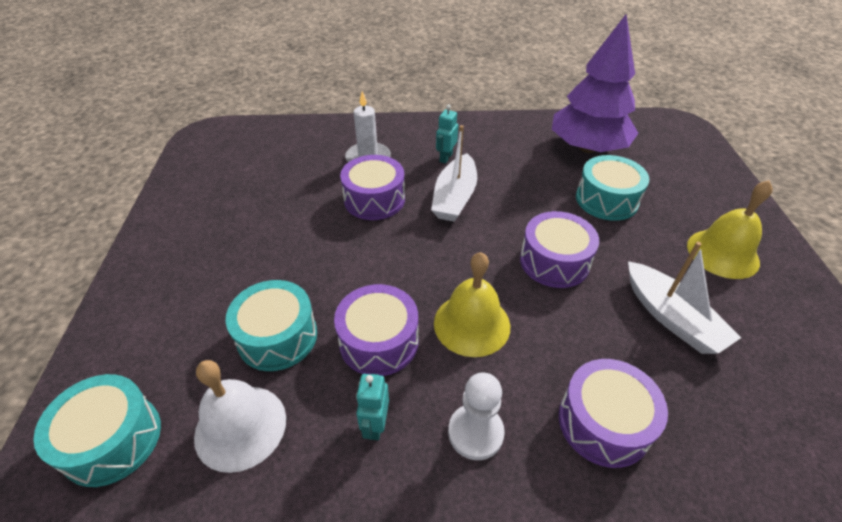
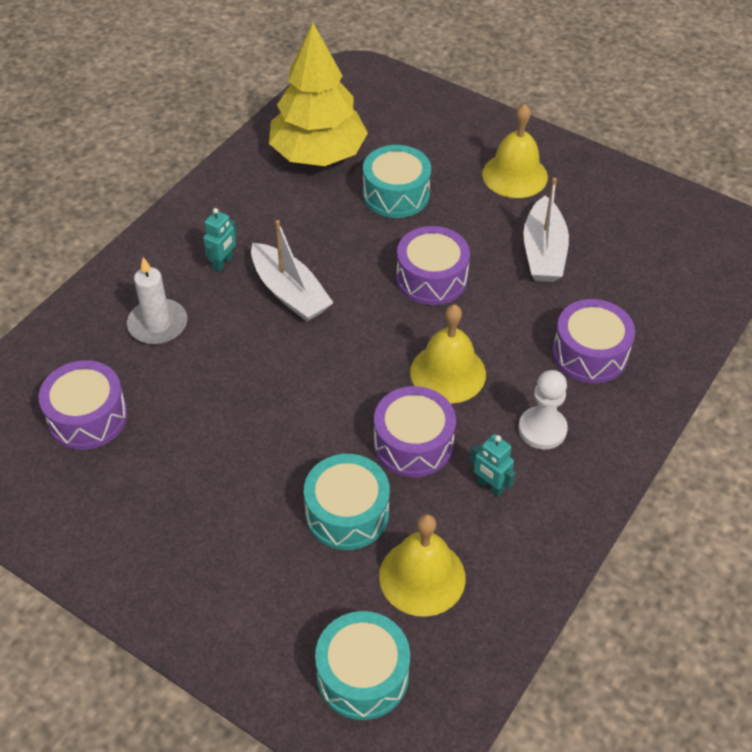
camera: 55 degrees left, 5 degrees up
(240, 427) = (422, 576): white bell -> yellow bell
(374, 199) = (231, 354): purple drum -> purple drum (87, 417)
(445, 157) = (223, 263): turquoise robot -> turquoise robot turned 120 degrees counterclockwise
(587, 147) = (318, 154): purple tree -> yellow tree
(671, 318) = (543, 252): white boat -> white boat turned 90 degrees clockwise

